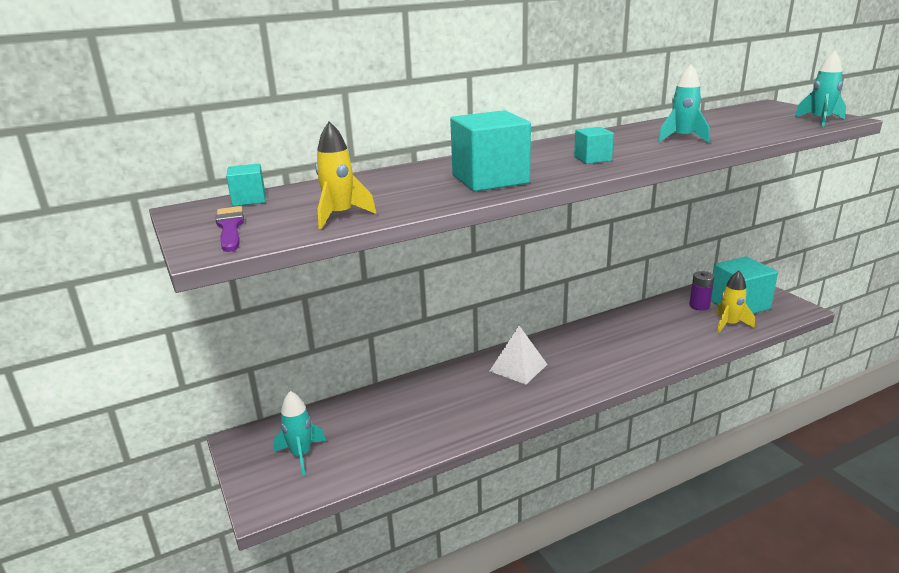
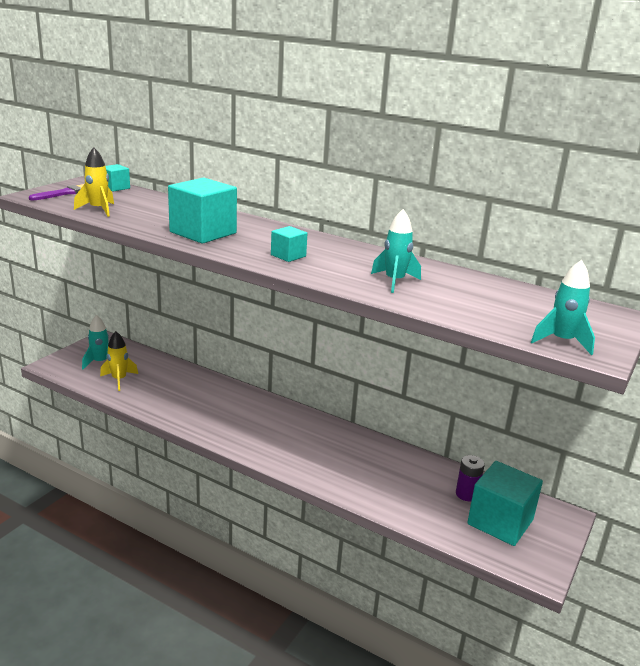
camera: 55 degrees right, 0 degrees up
(518, 367) = (260, 414): white pyramid -> none
(729, 325) = (444, 519): yellow rocket -> yellow rocket (119, 380)

